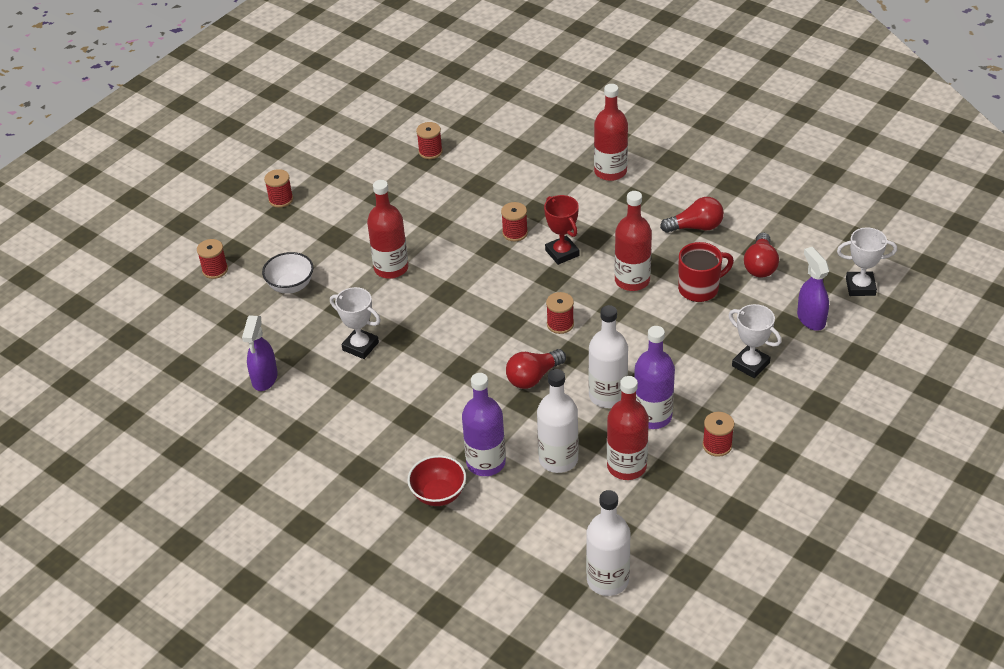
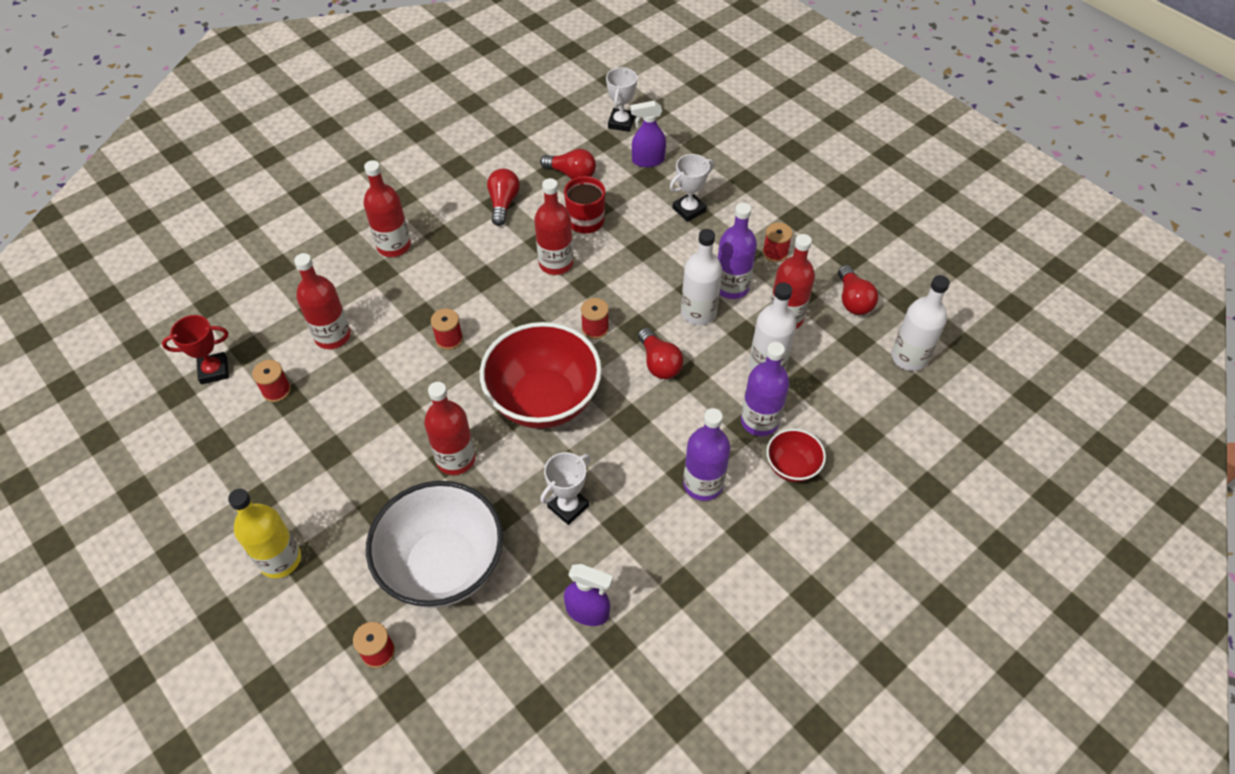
camera: 80 degrees left, 10 degrees up
(281, 199) = (280, 559): red spool -> yellow bottle
(291, 286) = (443, 566): white bowl -> white bowl, size x2.11
(403, 431) = (703, 484): none -> purple bottle
(466, 307) = (544, 400): none -> red bowl
(495, 165) = (332, 336): none -> red bottle
(562, 253) = (496, 307): red trophy -> red trophy (214, 370)
(673, 522) = (853, 300): none -> red light bulb

